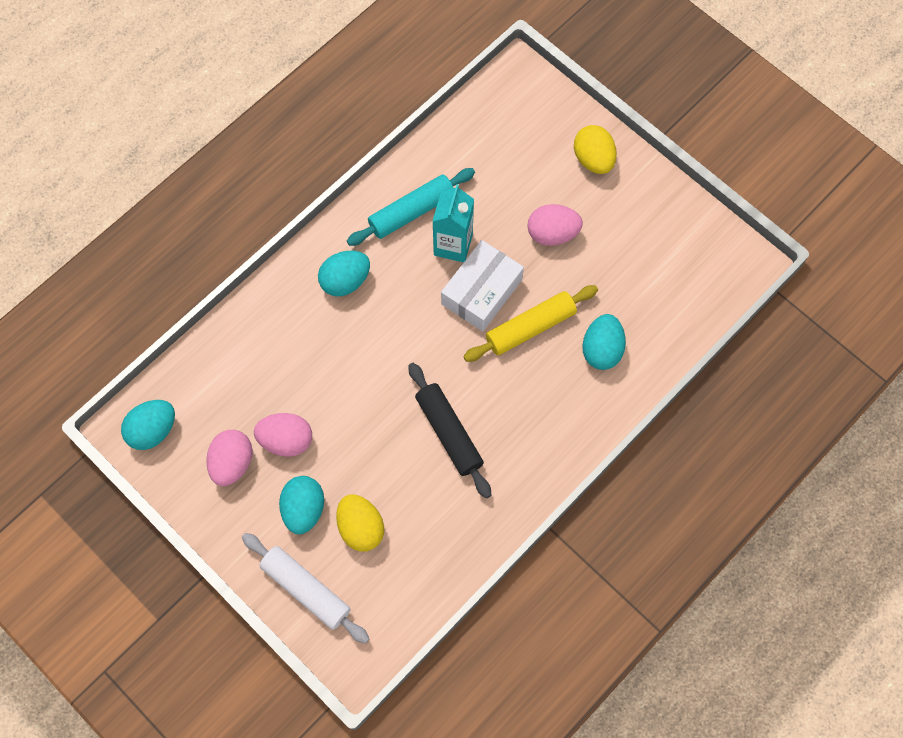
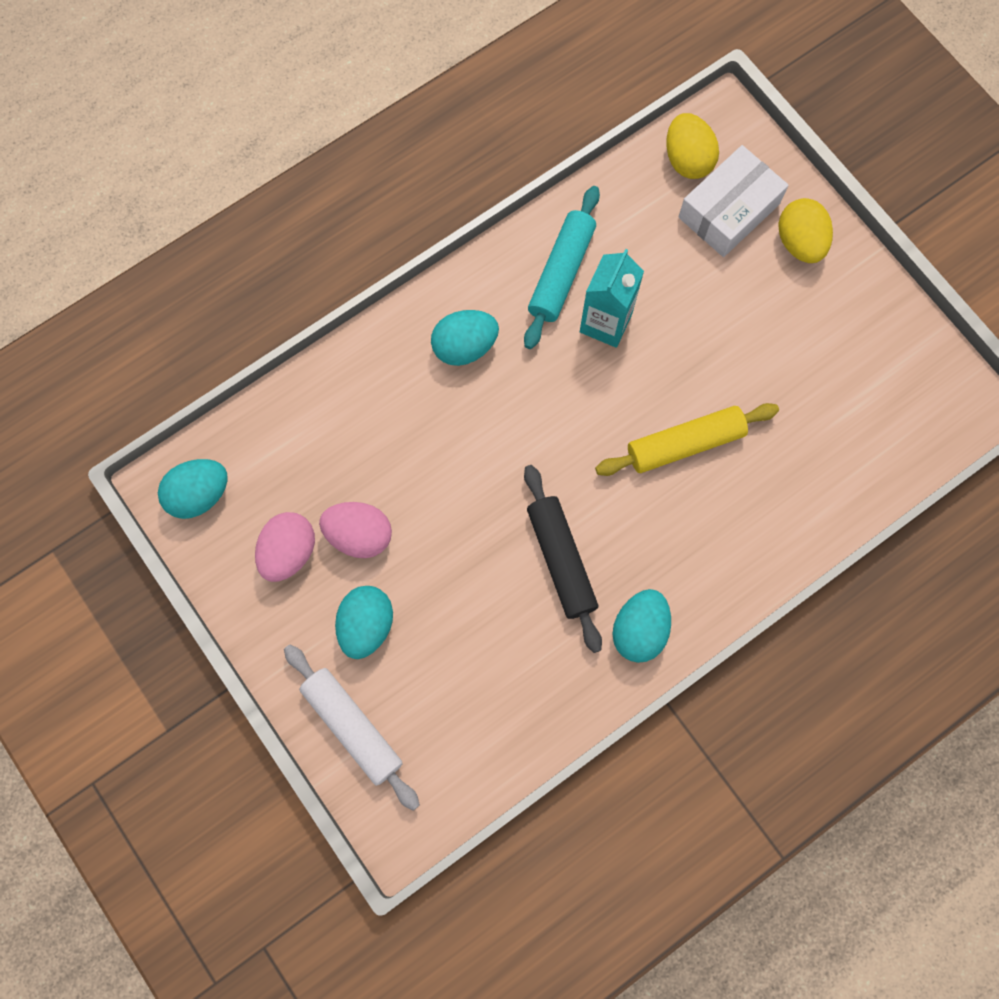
camera: 10 degrees right, 5 degrees up
(361, 528) = (432, 661): yellow egg -> yellow egg (687, 160)
(412, 212) = (561, 272): turquoise rolling pin -> turquoise rolling pin turned 45 degrees counterclockwise
(482, 292) = (631, 388): white box -> white box (729, 211)
(552, 234) = (732, 329): pink egg -> none
(601, 350) = (770, 487): turquoise egg -> turquoise egg (639, 630)

